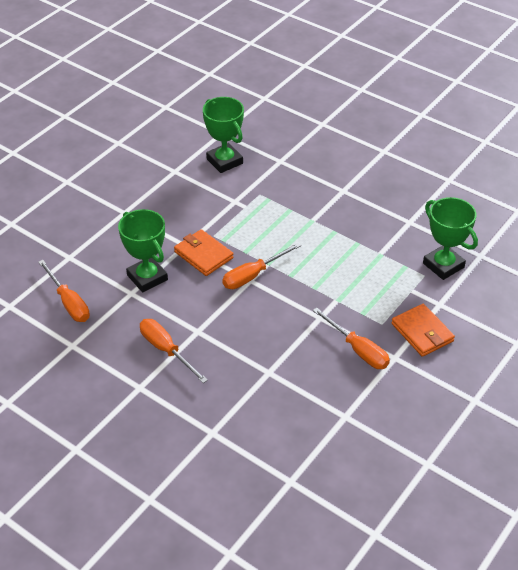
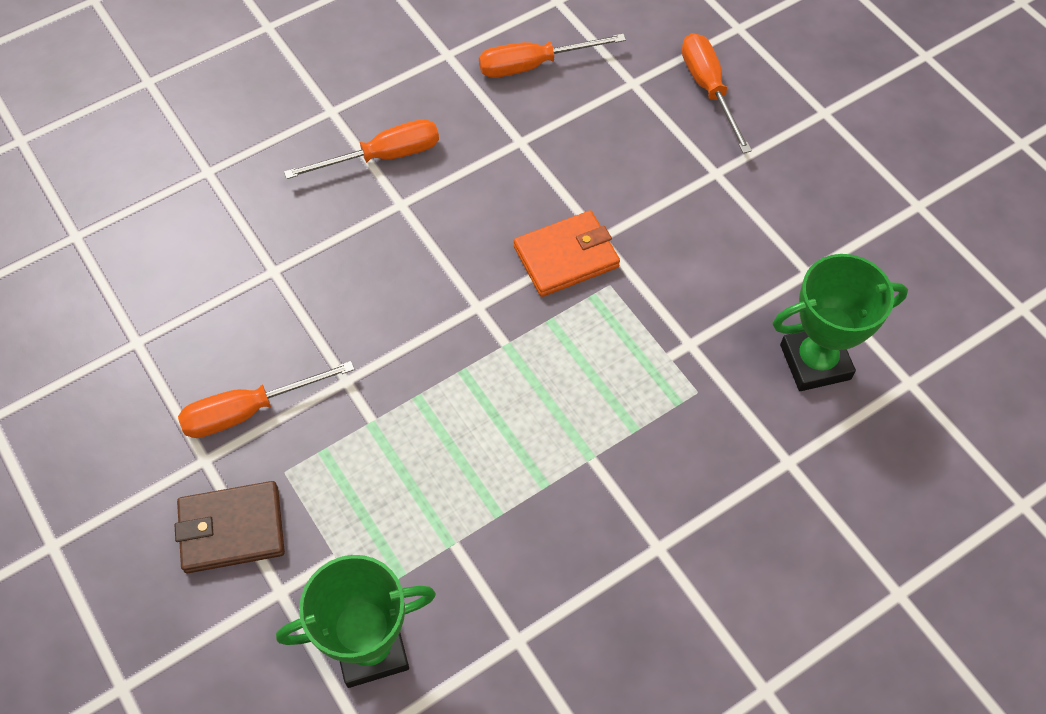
camera: 110 degrees right, 15 degrees up
(147, 277) = (545, 168): green trophy -> none
(253, 275) = (487, 314): orange screwdriver -> orange screwdriver (708, 89)
(422, 332) = (232, 529): orange wallet -> brown wallet

